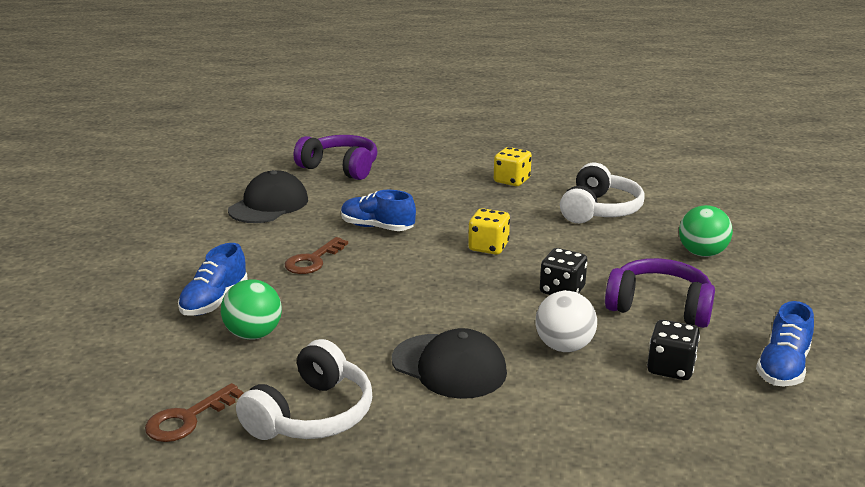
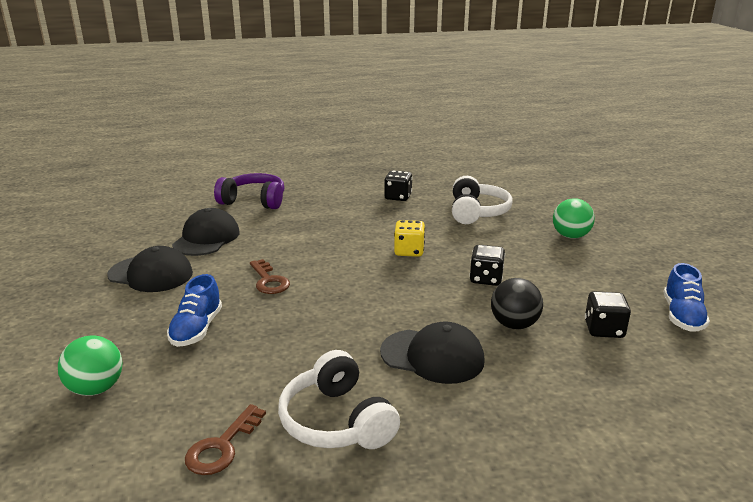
camera: 15 degrees left, 0 degrees up
(194, 237) = (151, 274): none -> black cap
(253, 334) = (247, 354): green ball -> green ball (96, 388)
(311, 414) = (337, 421): white headphones -> white headphones turned 135 degrees clockwise
(313, 260) = (269, 281): brown key -> brown key turned 45 degrees counterclockwise
(377, 227) = (310, 246): blue shoe -> none
(511, 181) = (398, 197): yellow dice -> black dice
(564, 347) = (514, 324): white ball -> black ball
(659, 307) = (566, 282): purple headphones -> none

